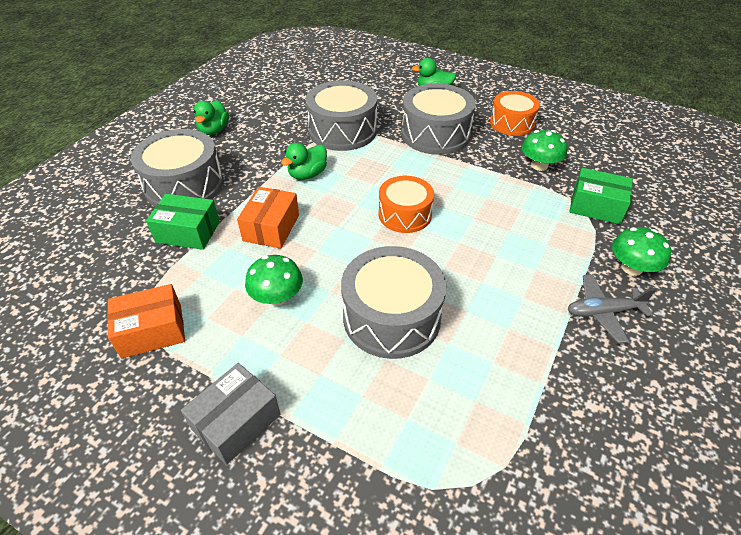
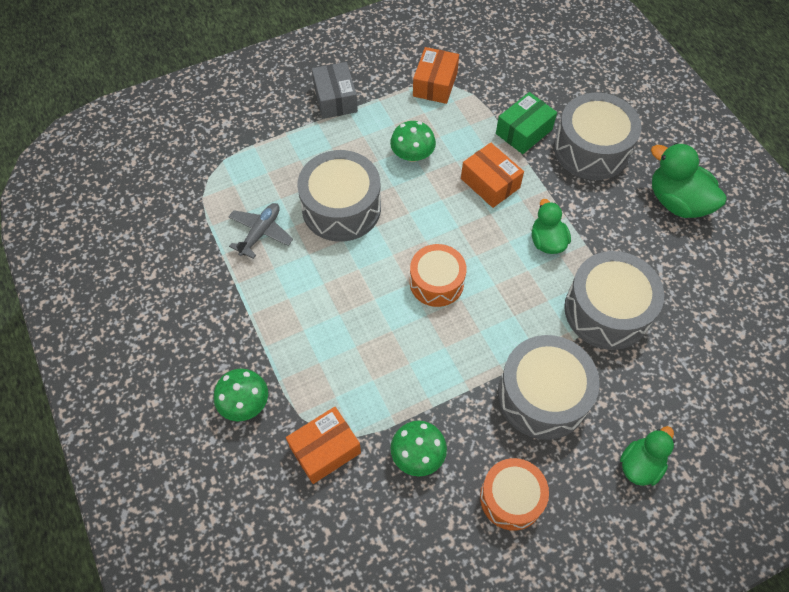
camera: 125 degrees right, 15 degrees up
(214, 130) = (677, 202): green duck -> green duck, size x1.55
(596, 206) = (325, 450): green box -> orange box
(603, 312) = (232, 339): grey plane -> grey plane (260, 233)

